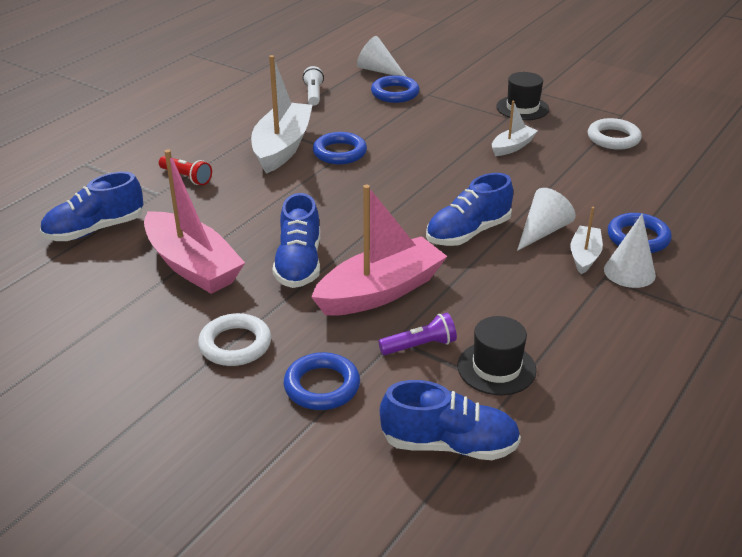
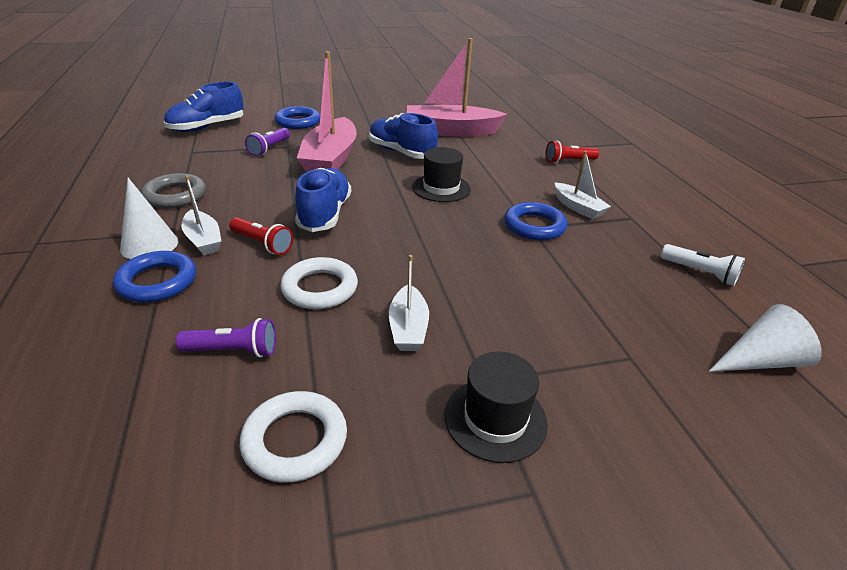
camera: 130 degrees right, 0 degrees up
(95, 230) = (532, 124): blue shoe -> none
(235, 344) = (364, 118): white ring -> white ring (320, 288)
(282, 147) = (578, 207): white boat -> white boat, size x0.51
(395, 93) = (657, 330): blue ring -> none
(496, 368) = (211, 156): black hat -> black hat (441, 188)
(543, 231) = (262, 244): white cone -> red flashlight
(577, 320) = (175, 195): none -> grey ring
(615, 179) = (233, 350): none -> purple flashlight

